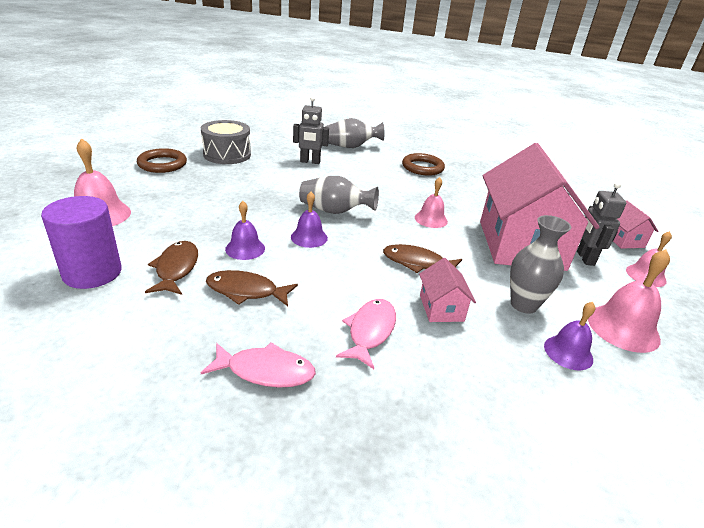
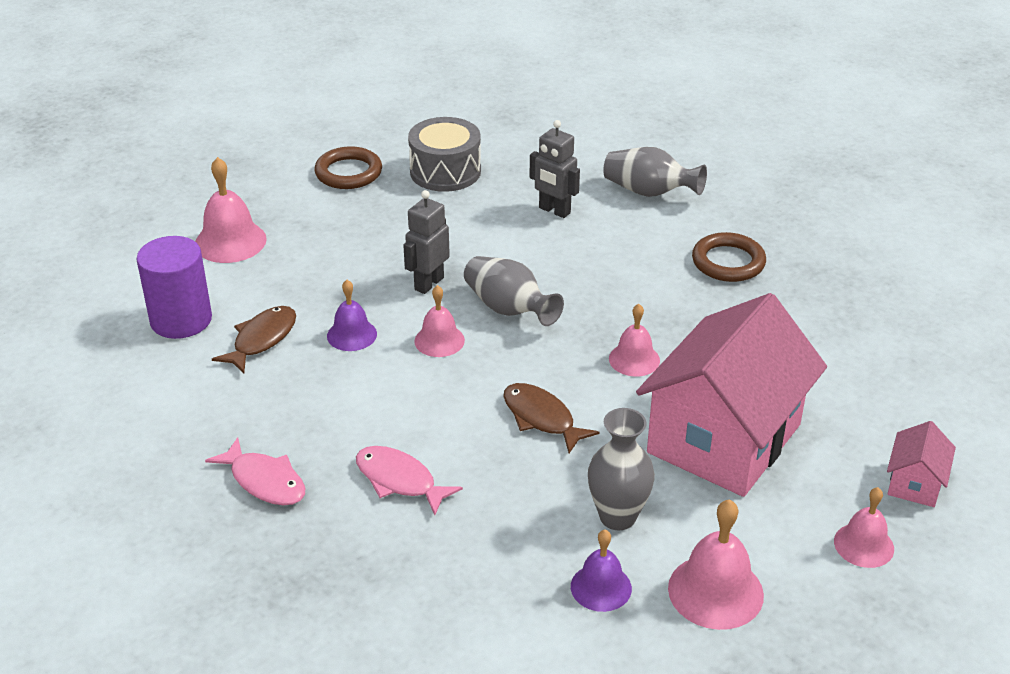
camera: 35 degrees right, 5 degrees up
(246, 291) = (311, 390): brown fish -> none
(309, 237) = (439, 340): purple bell -> pink bell
(370, 331) = (399, 480): pink fish -> pink fish turned 105 degrees counterclockwise
(441, 308) = (507, 484): pink house -> none
(585, 258) = (800, 489): grey robot -> grey robot (428, 283)

